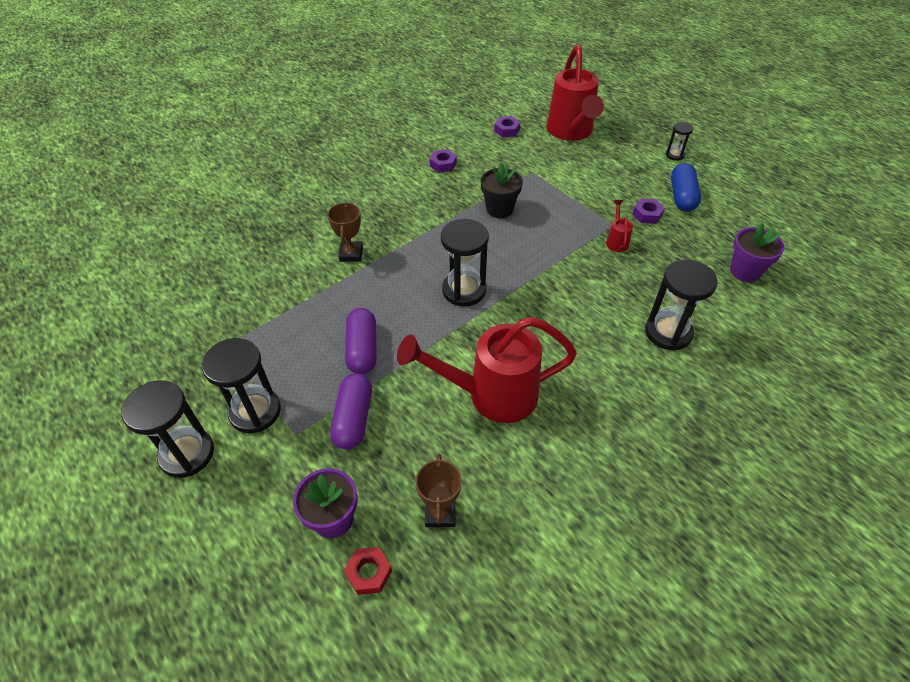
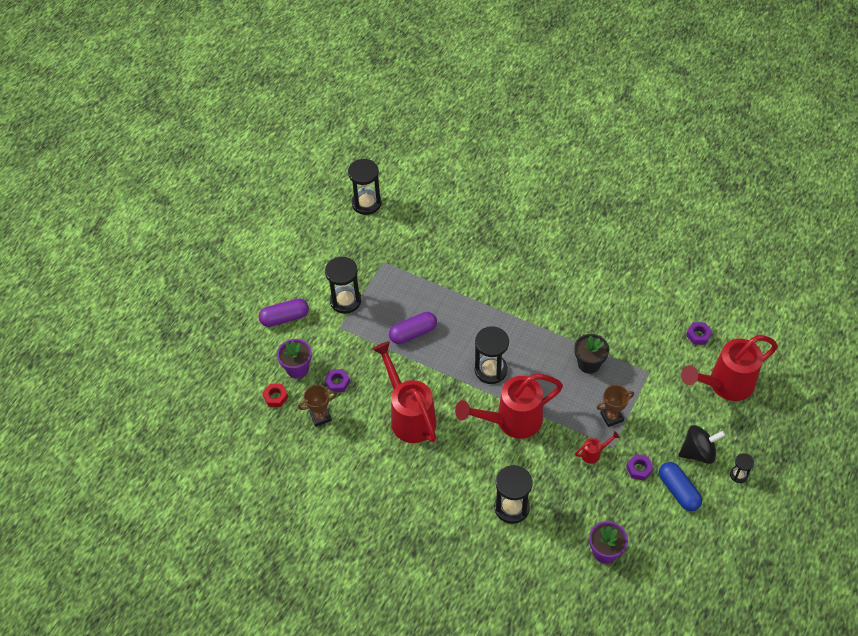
camera: 70 degrees right, 5 degrees up
(187, 454) = (307, 284): black hourglass -> black hourglass (366, 203)
(351, 254) = (492, 290): brown trophy -> brown trophy (611, 417)
(354, 419) = (361, 351): purple capsule -> purple capsule (285, 318)
(443, 164) = (623, 307): purple nut -> purple nut (337, 382)
(545, 295) = (511, 421): none -> red watering can
(641, 171) = (698, 452): none -> black spinning top
(682, 196) = (678, 491): blue capsule -> blue capsule turned 75 degrees clockwise

